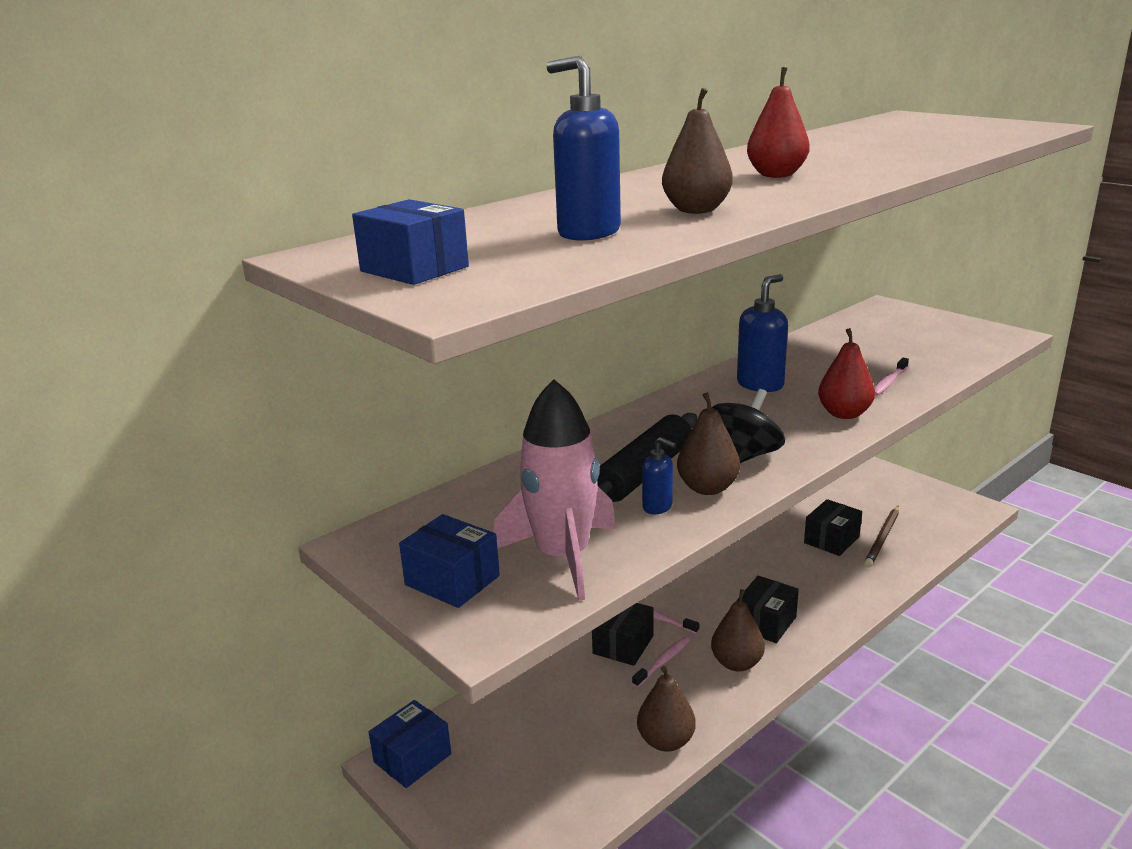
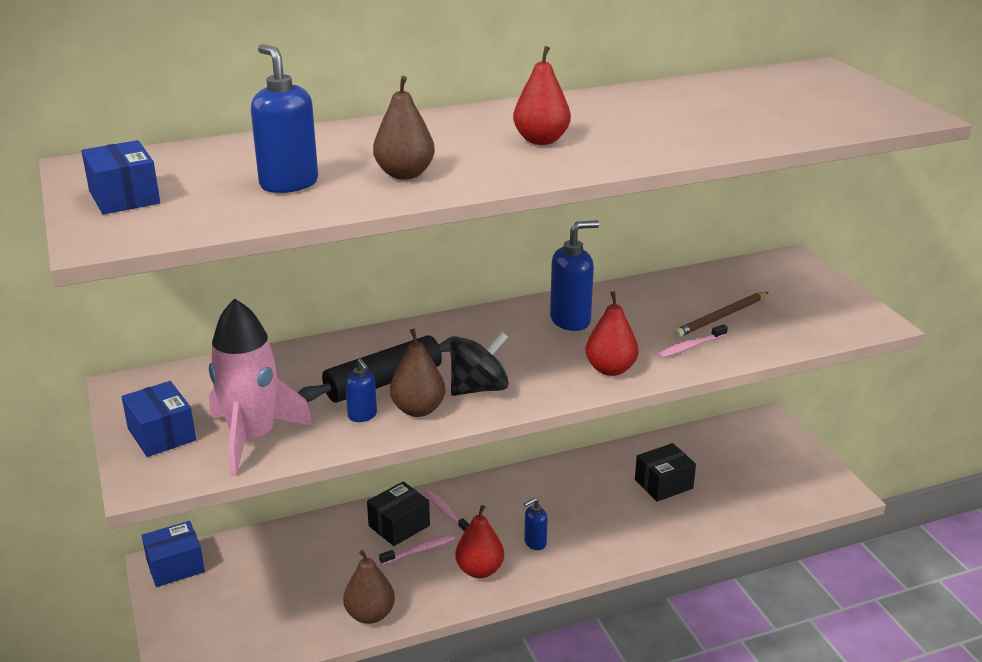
camera: 20 degrees right, 5 degrees up
(737, 663) = (479, 570): brown pear -> red pear
(766, 623) = (535, 543): black box -> blue soap dispenser
(882, 538) = (714, 496): brown pencil -> brown pencil (721, 317)

